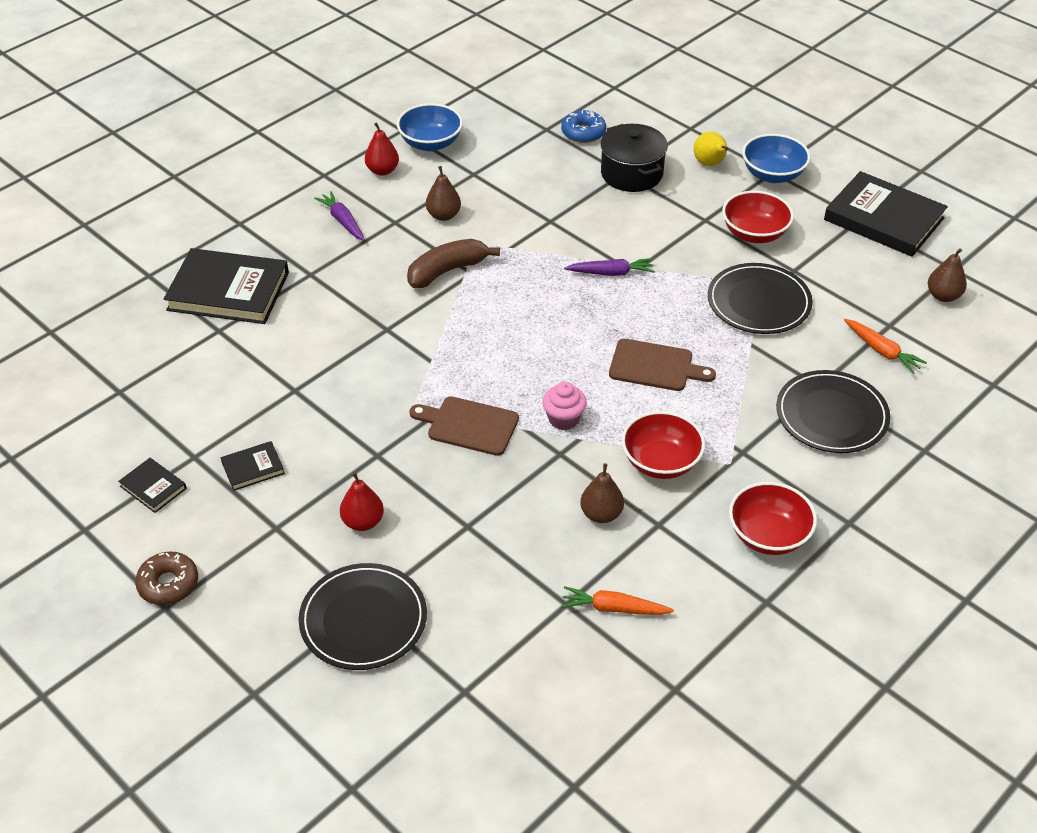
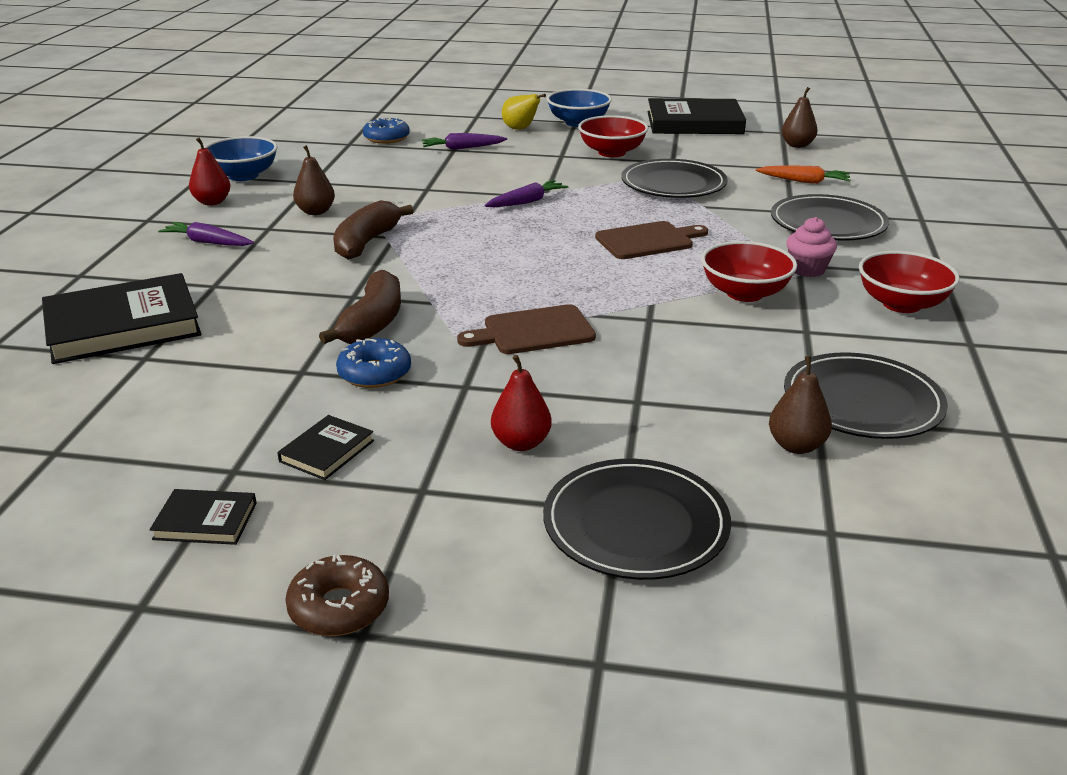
camera: 35 degrees left, 15 degrees down
(335, 414) = (374, 373): none -> blue donut
(375, 364) = (372, 323): none -> brown banana
(563, 419) = (618, 296): pink cupcake -> pink cupcake (807, 269)
(601, 514) = (748, 344): brown pear -> brown pear (796, 446)
(613, 608) = (862, 401): orange carrot -> black plate
(631, 174) = (462, 148): black pot -> purple carrot

